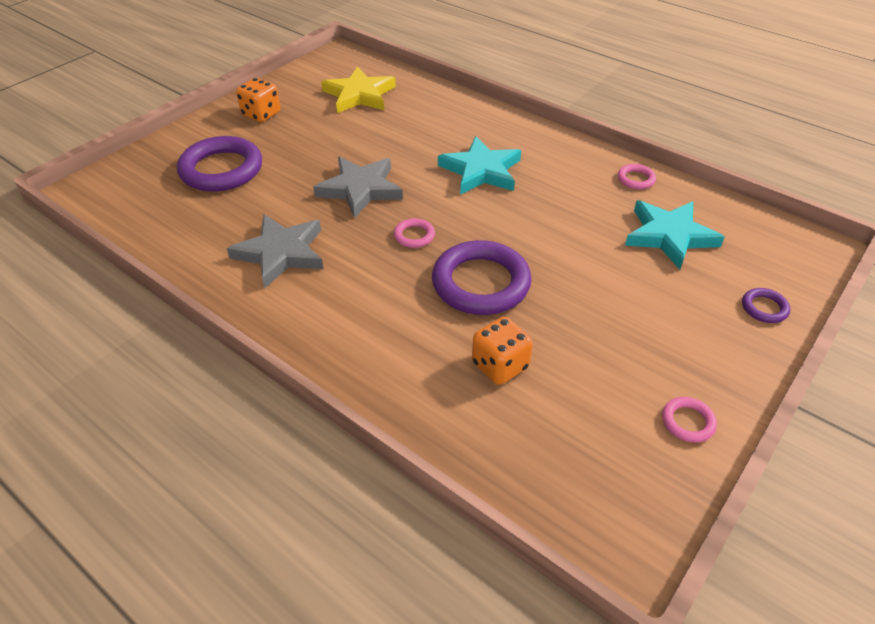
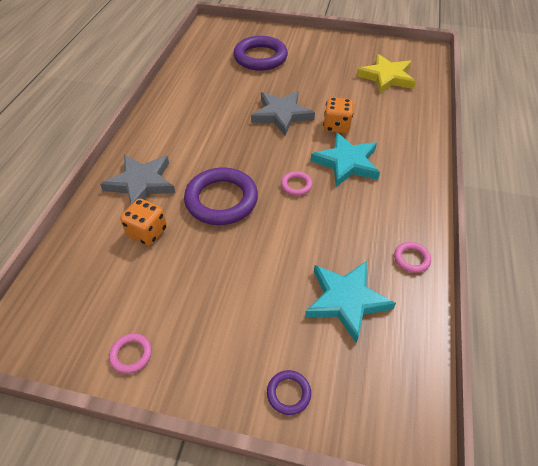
camera: 65 degrees right, 5 degrees up
(261, 114) = (326, 49): orange dice -> orange dice (336, 126)
(281, 253) = (201, 107): grey star -> grey star (141, 183)
(414, 236) = (250, 153): pink ring -> pink ring (296, 185)

